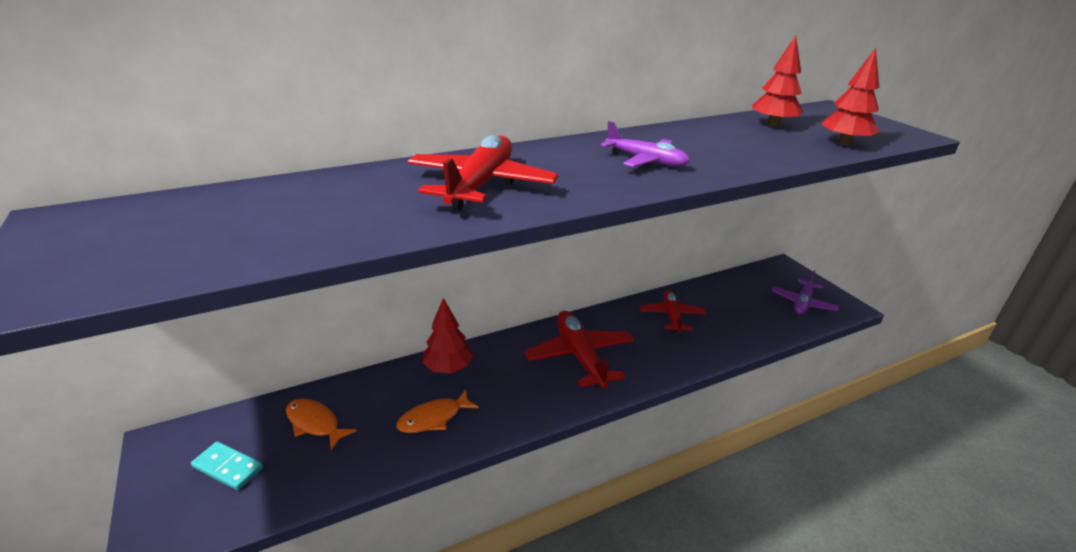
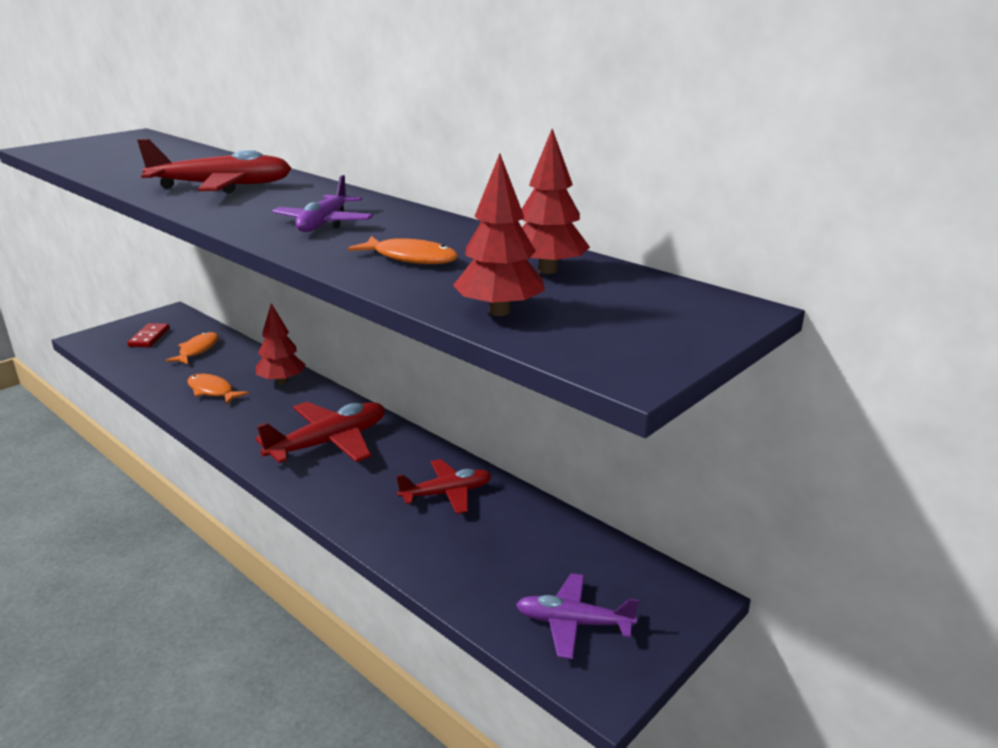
camera: 70 degrees right, 5 degrees down
(228, 468) = (149, 337): turquoise domino -> red domino
(743, 148) = (410, 258): none -> orange fish

